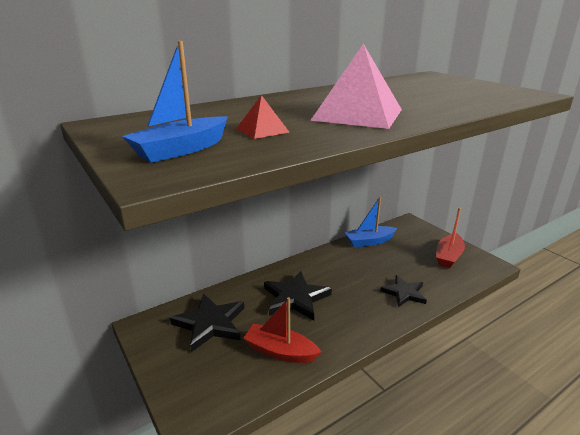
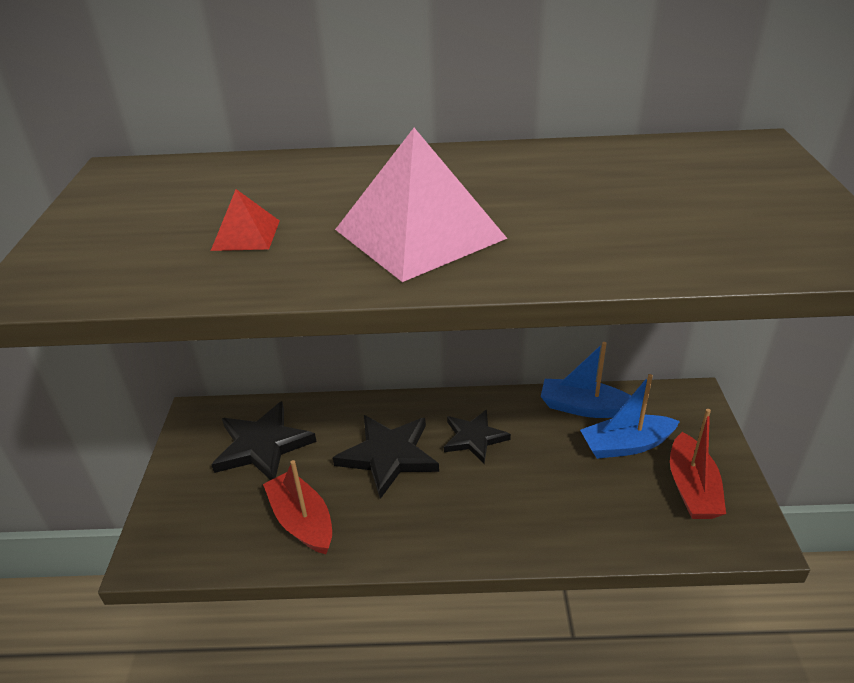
camera: 35 degrees right, 10 degrees up
(181, 150) = (112, 248): blue boat -> blue boat (626, 445)
(404, 293) = (545, 517): black star -> black star (474, 438)
(448, 256) = (692, 488): red boat -> red boat turned 60 degrees counterclockwise

